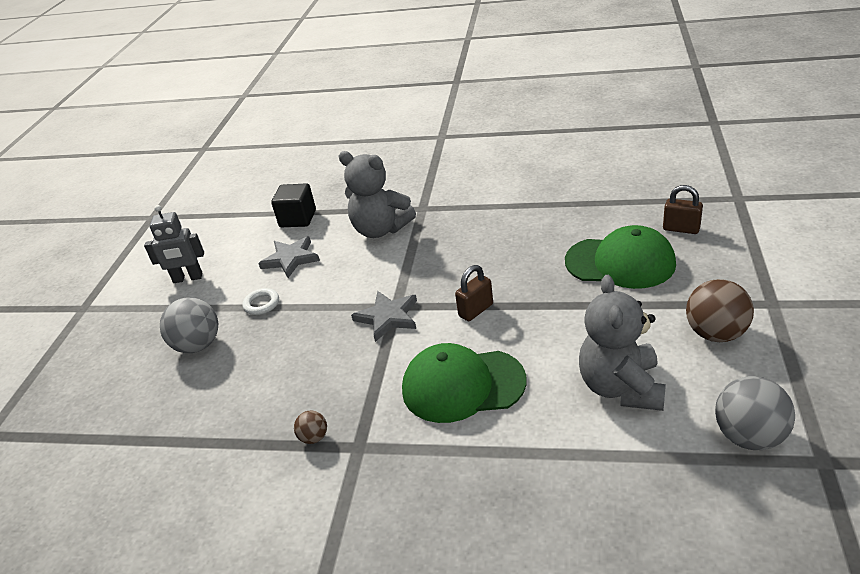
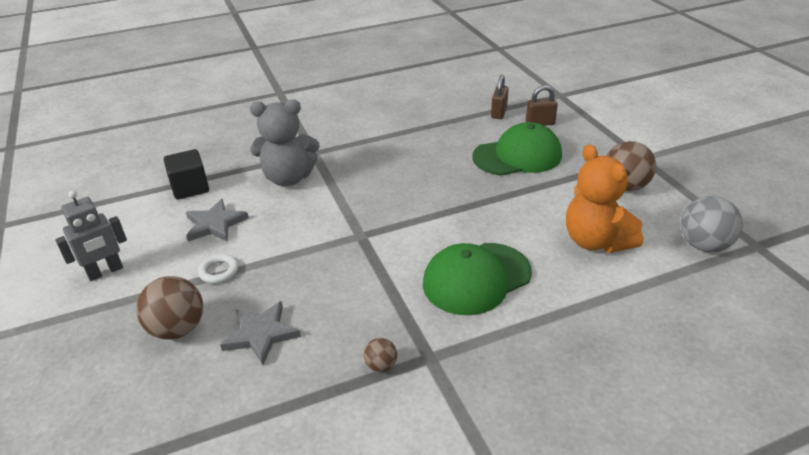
camera: 35 degrees left, 0 degrees up
(198, 345) = (178, 329): grey ball -> brown ball
(388, 317) = (361, 246): grey star -> grey star (261, 334)
(476, 310) = (435, 219): brown padlock -> brown padlock (499, 113)
(621, 387) = (596, 241): grey teddy bear -> orange teddy bear

